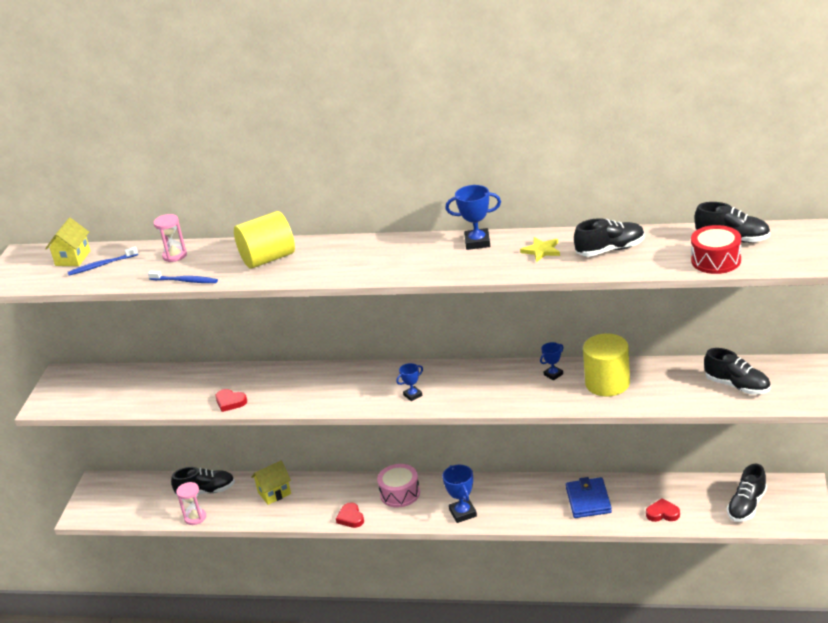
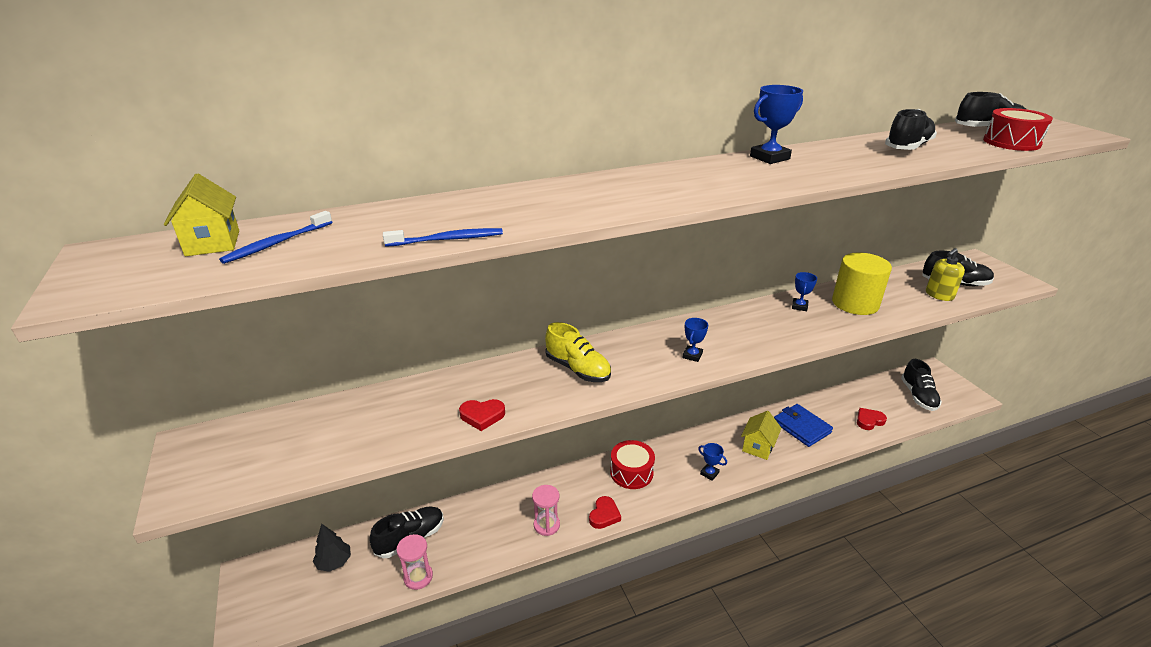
camera: 35 degrees left, 0 degrees up
(150, 491) = (334, 562): none -> black tree
(174, 255) = (395, 216): pink hourglass -> pink hourglass (546, 525)
(268, 259) = (542, 201): yellow cylinder -> none
(274, 493) = (496, 514): yellow house -> yellow house (758, 447)
(320, 385) = (578, 369): none -> yellow shoe
(351, 518) = (604, 515): red heart -> red heart turned 105 degrees counterclockwise
(400, 493) = (631, 472): pink drum -> red drum
(463, 513) = (709, 473): blue trophy -> blue trophy, size x0.61
(541, 251) = (846, 155): yellow star -> none
(701, 394) = (939, 295): none -> yellow soap dispenser

